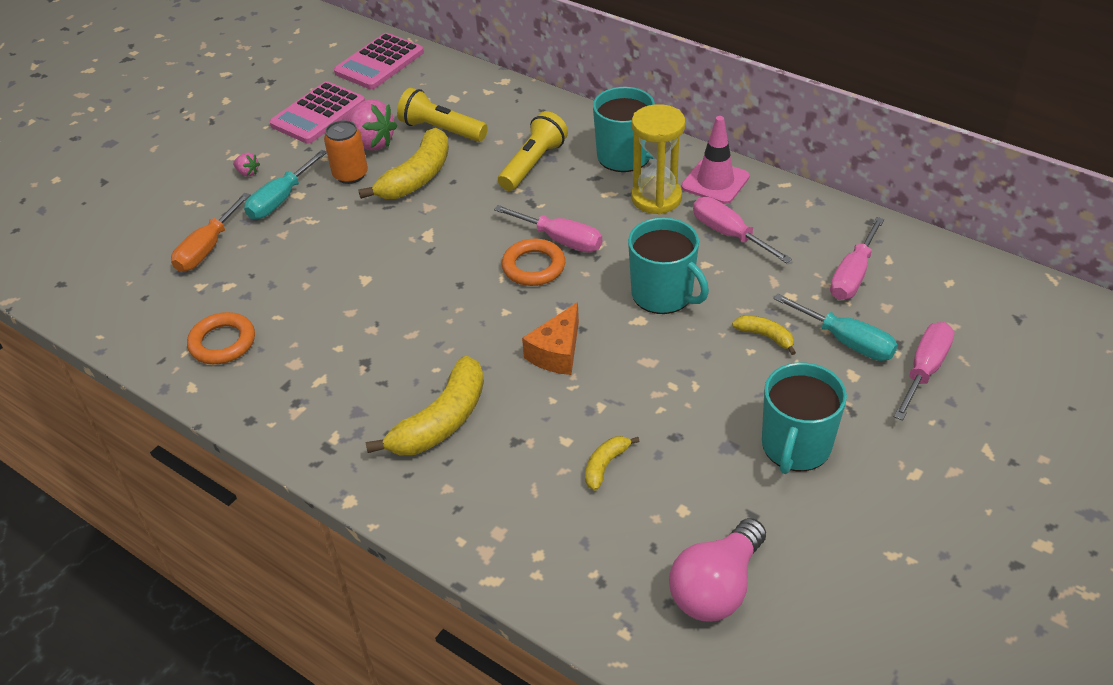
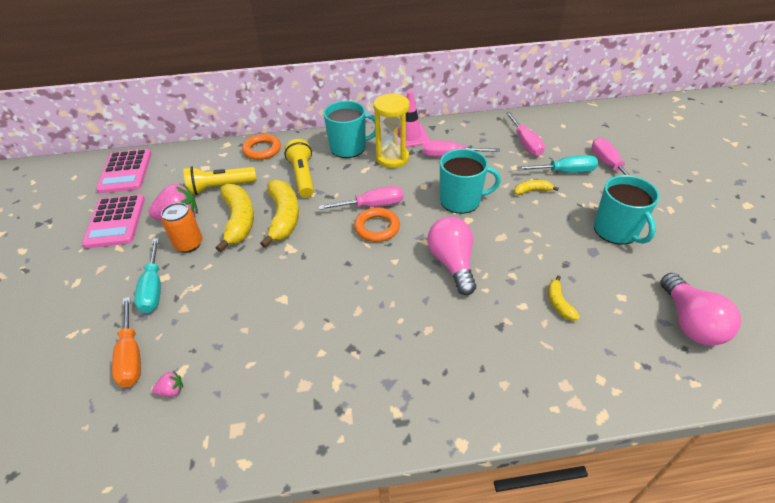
camera: 45 degrees left, 0 degrees up
(222, 342) = (229, 412): orange ring -> orange ring (262, 150)
(248, 172) = (102, 286): pink strawberry -> pink strawberry (171, 391)
(441, 421) = (446, 347): yellow banana -> yellow banana (284, 217)
(557, 352) = (452, 263): orange cheese -> pink light bulb

